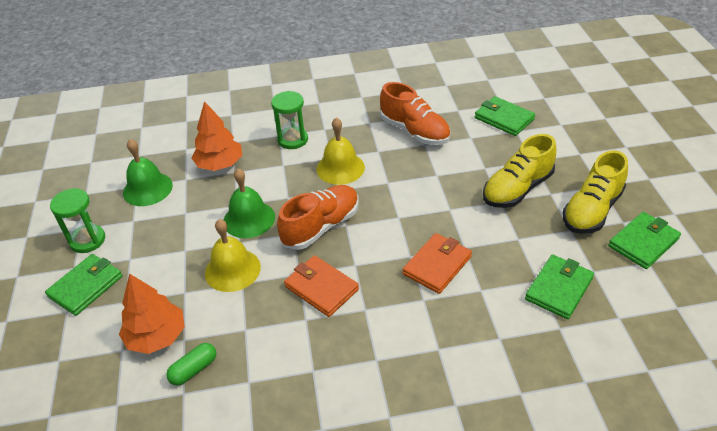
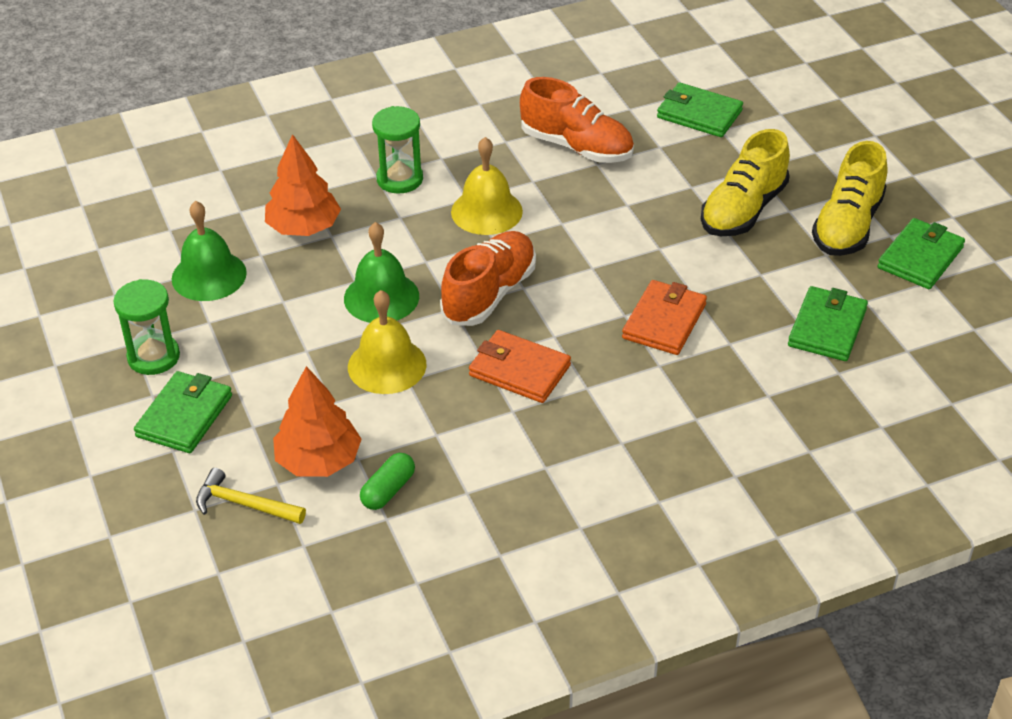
camera: 15 degrees left, 0 degrees up
(92, 362) = (244, 504): none -> yellow hammer

